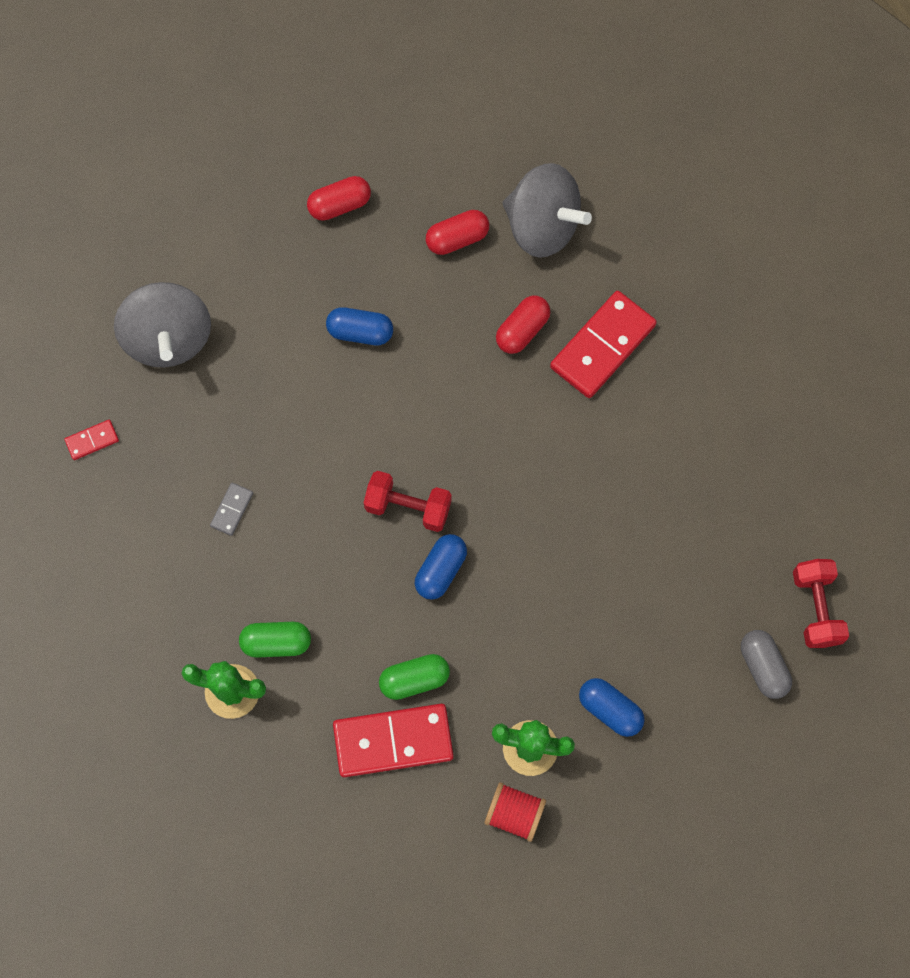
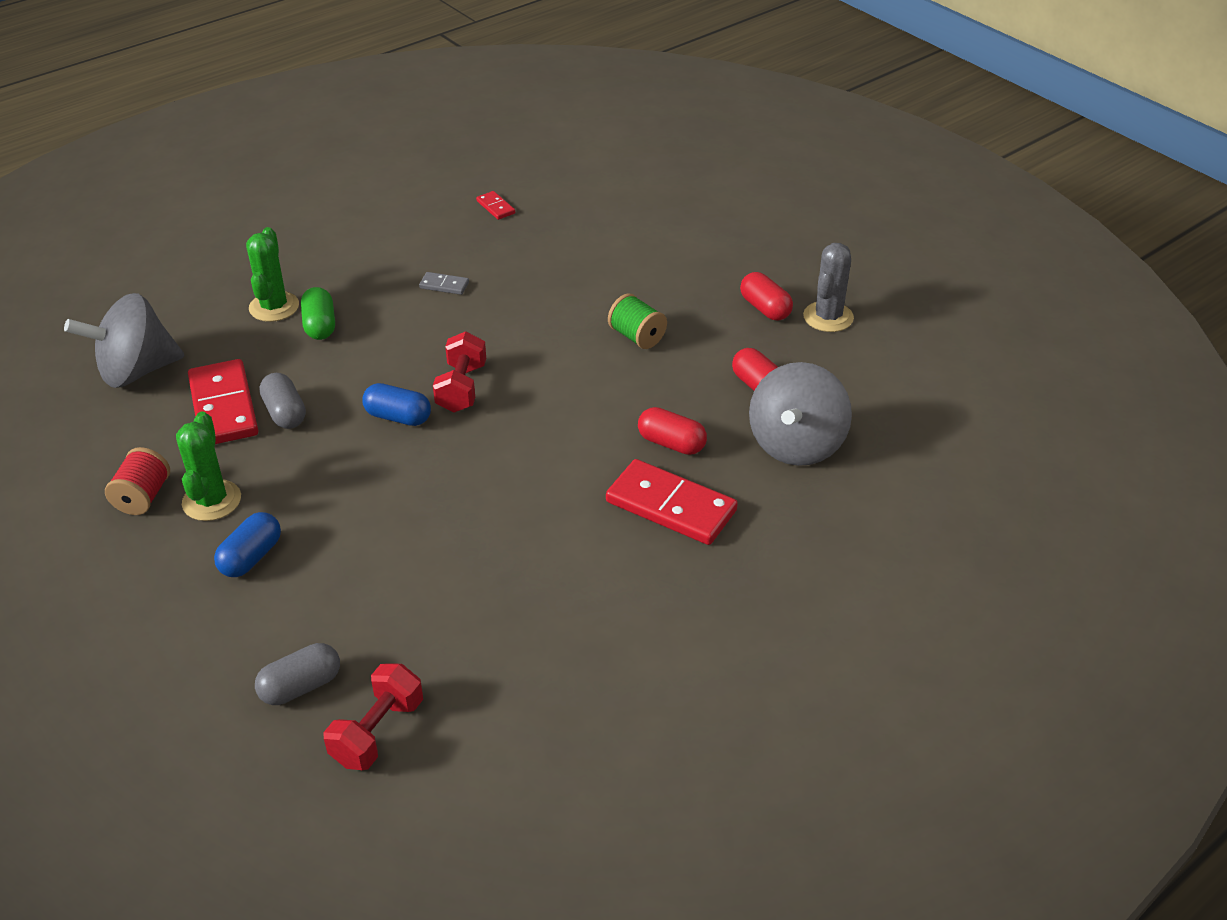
camera: 80 degrees right, 30 degrees down
(168, 339) = (598, 232): grey spinning top -> grey spinning top (136, 371)
(360, 332) = (637, 337): blue capsule -> green spool
(365, 152) = (828, 317): none -> grey cactus
(414, 680) = (285, 413): green capsule -> grey capsule
(816, 608) = (377, 732): red dumbbell -> red dumbbell turned 45 degrees counterclockwise

